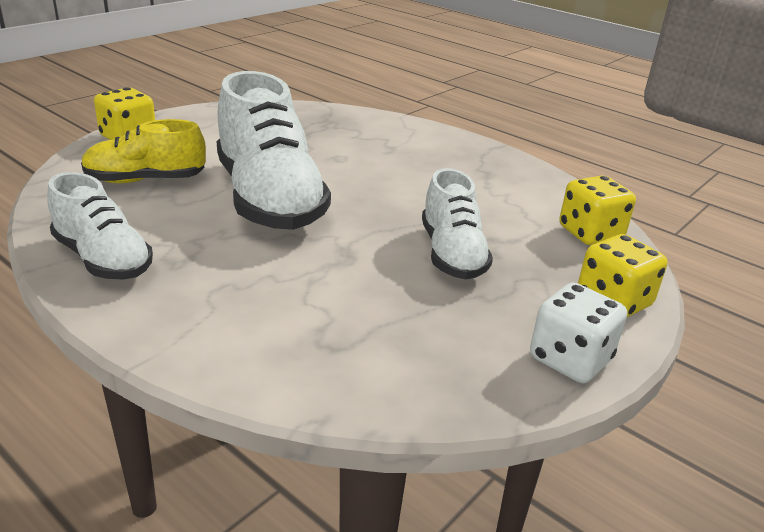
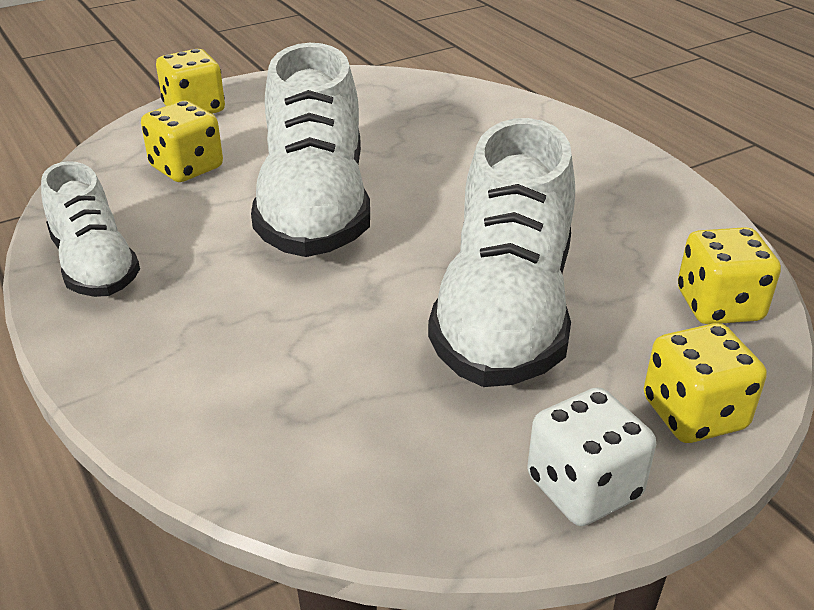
camera: 20 degrees right, 5 degrees up
(145, 180) = (187, 168): yellow shoe -> yellow dice
(452, 254) = (504, 312): white shoe -> white shoe, size x1.70

